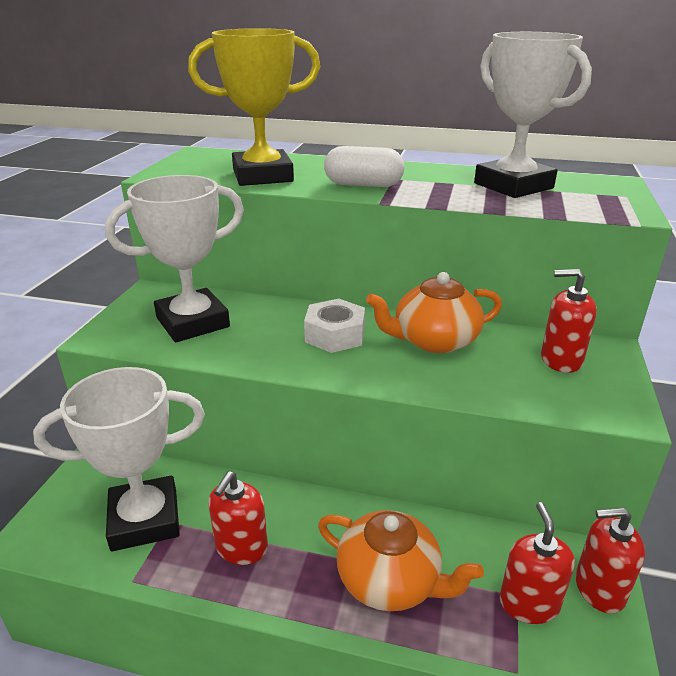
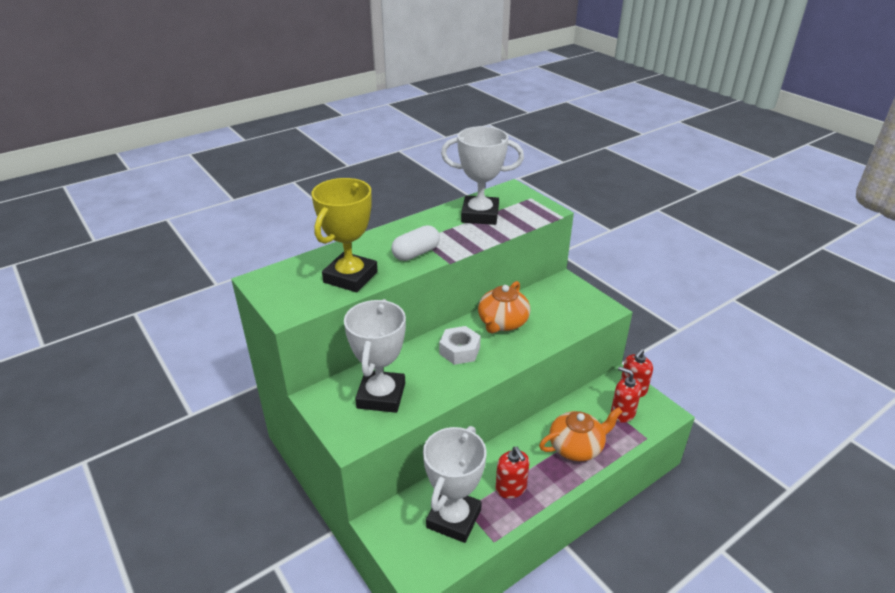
camera: 50 degrees left, 5 degrees up
(561, 360) = (558, 298): red soap dispenser -> none

